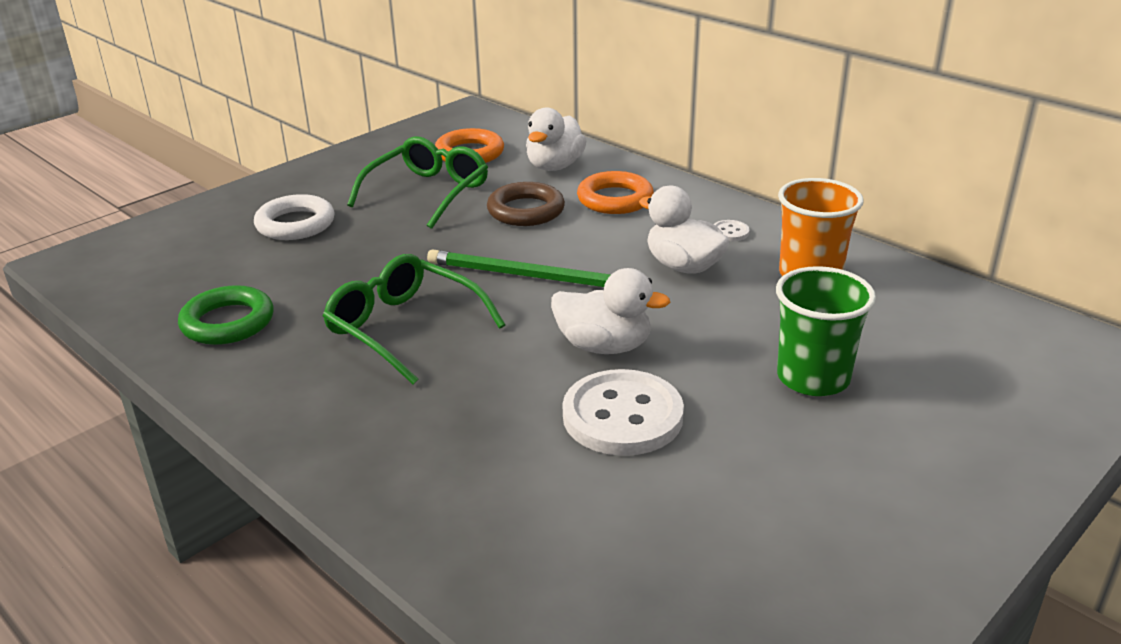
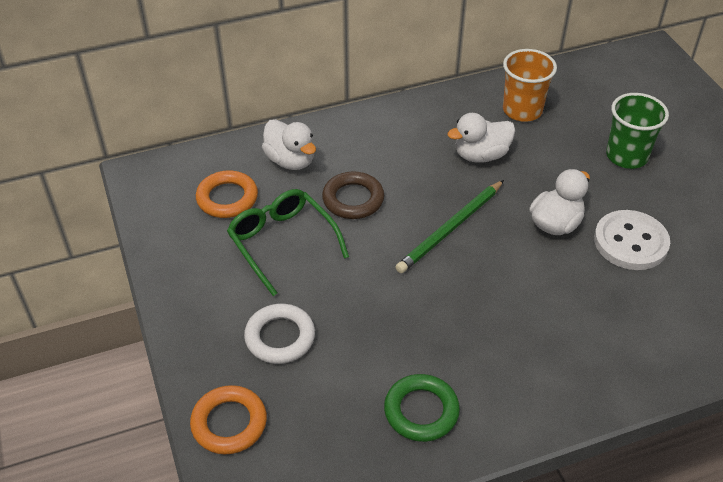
camera: 65 degrees left, 15 degrees up
(405, 328) = (485, 311): green glasses -> none
(615, 199) = (367, 150): orange ring -> orange ring (229, 423)
(730, 232) = (450, 119): white button -> none

